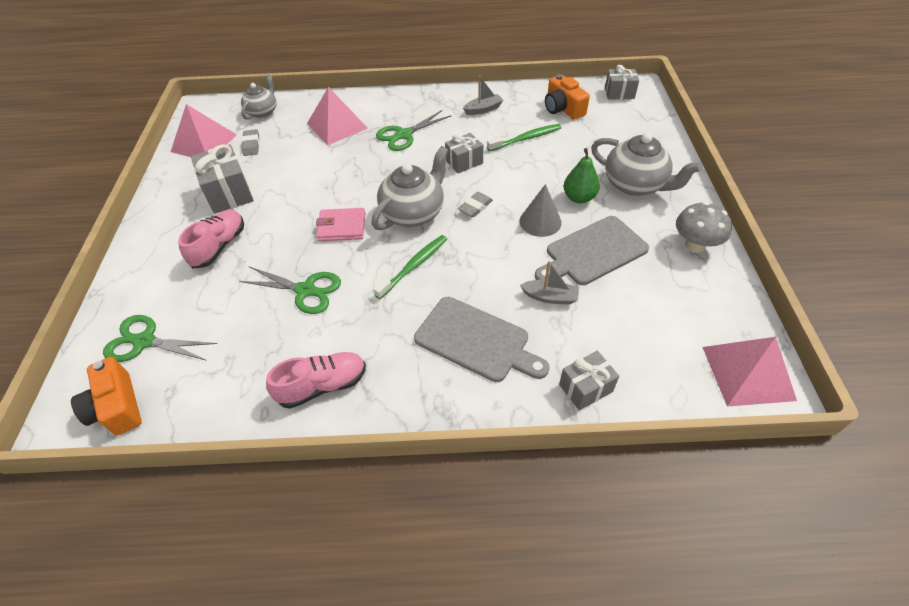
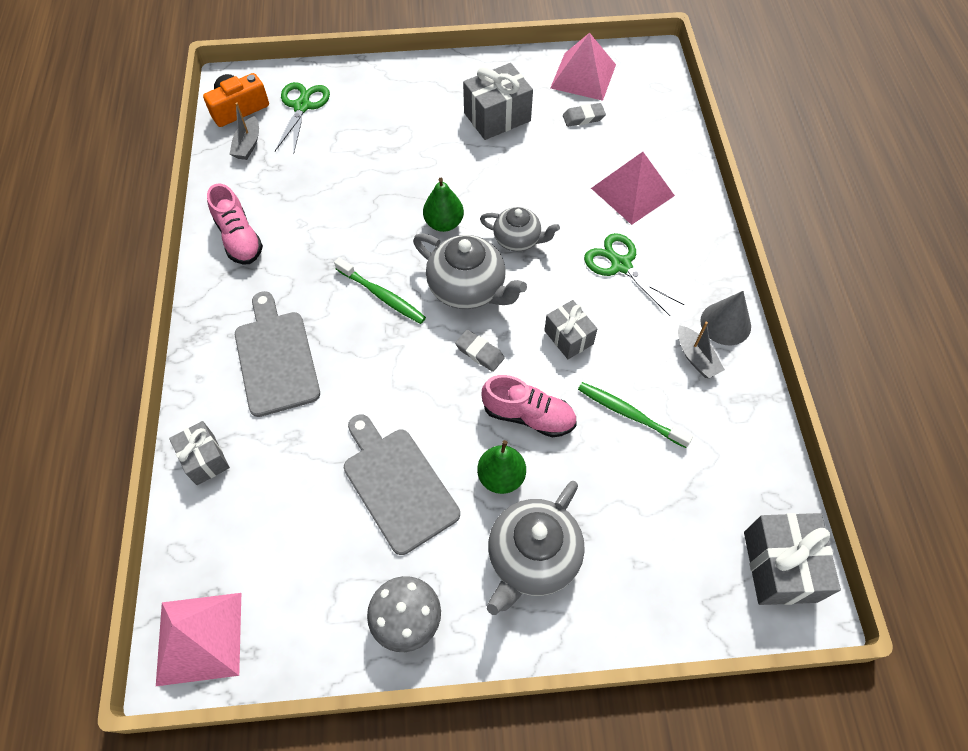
camera: 85 degrees right, 10 degrees up
(219, 246) = (416, 128): pink shoe -> pink shoe (528, 415)
(263, 112) = (651, 114): grey teapot -> grey teapot (518, 240)
(305, 290) = (353, 207): green scissors -> none
(342, 227) = (444, 223): pink wallet -> green pear
(476, 340) = (275, 358): grey cutting board -> grey cutting board turned 135 degrees clockwise
(526, 138) = (629, 414): green toothbrush -> green toothbrush turned 150 degrees clockwise
(540, 221) = (453, 426): grey cone -> grey cone (725, 323)
(550, 297) = (328, 431): grey boat -> grey boat (248, 145)
(563, 108) = (716, 470): orange camera -> none
(619, 93) = (779, 566): grey gift -> grey gift, size x1.57

